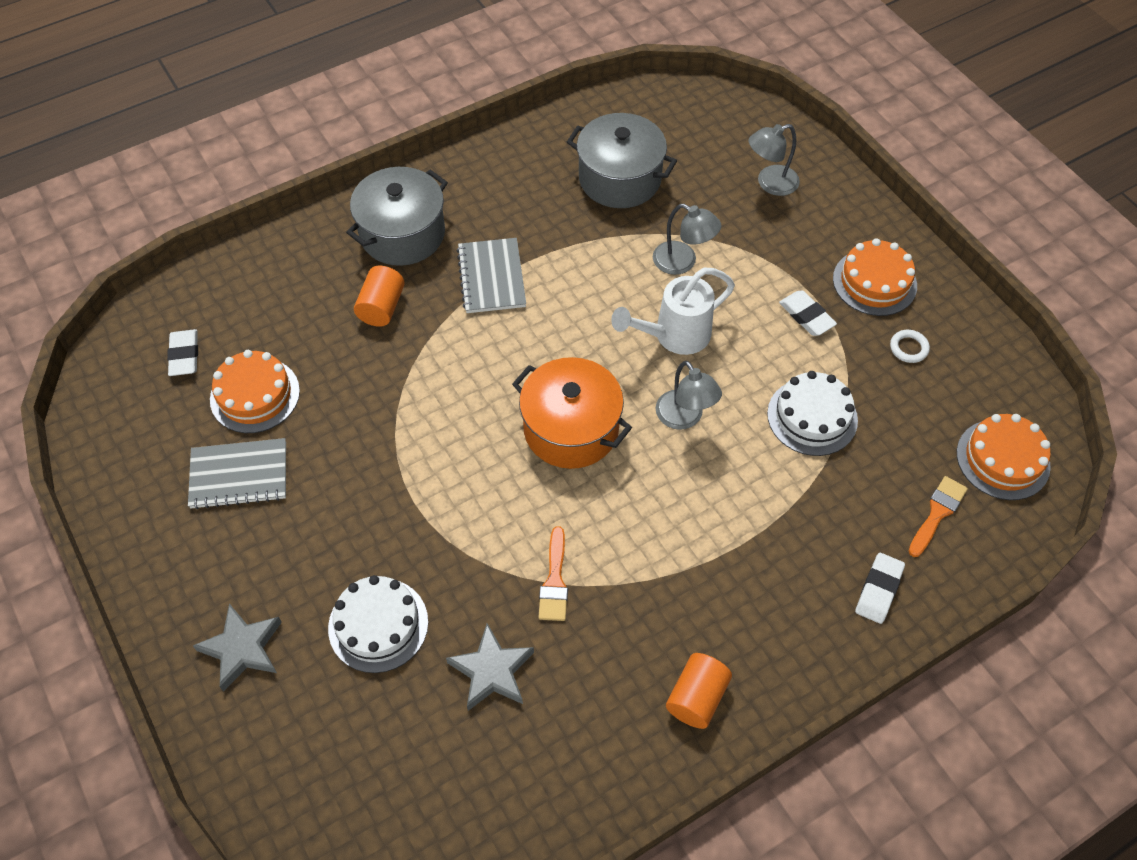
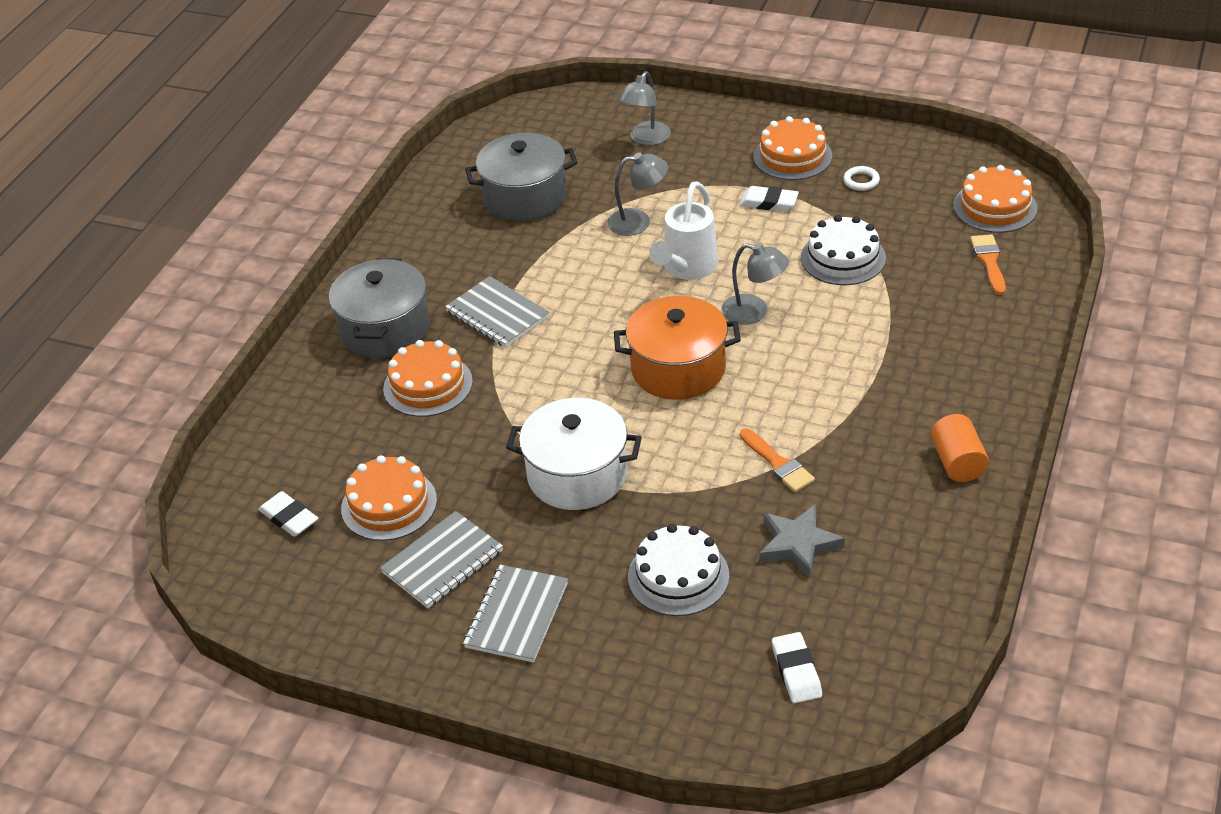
camera: 35 degrees left, 15 degrees down
(239, 564) = (516, 615): none -> grey notebook
(242, 648) = (588, 663): grey star -> none
(381, 307) = (428, 385): orange cylinder -> orange cake
(401, 471) = (577, 475): none -> white pot
(878, 590) = (1002, 326): white eraser -> white eraser (796, 671)

